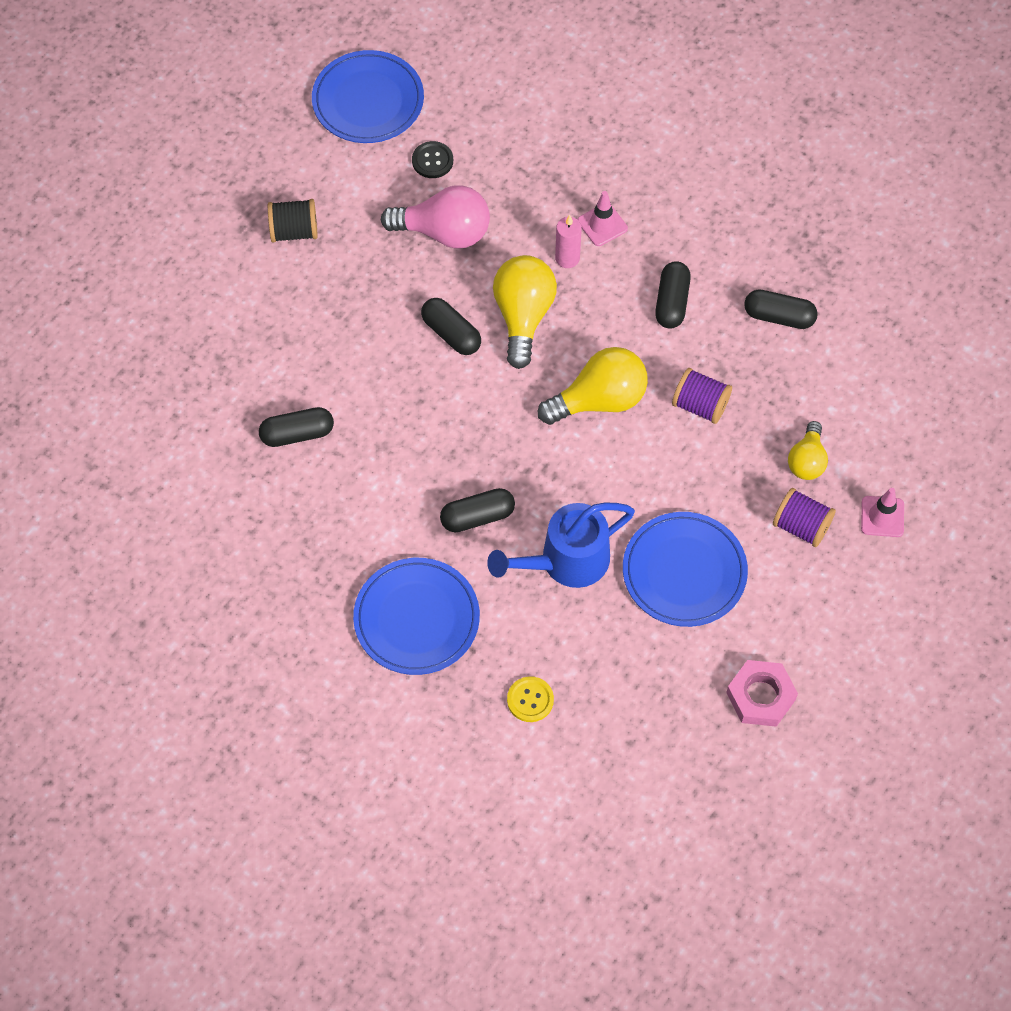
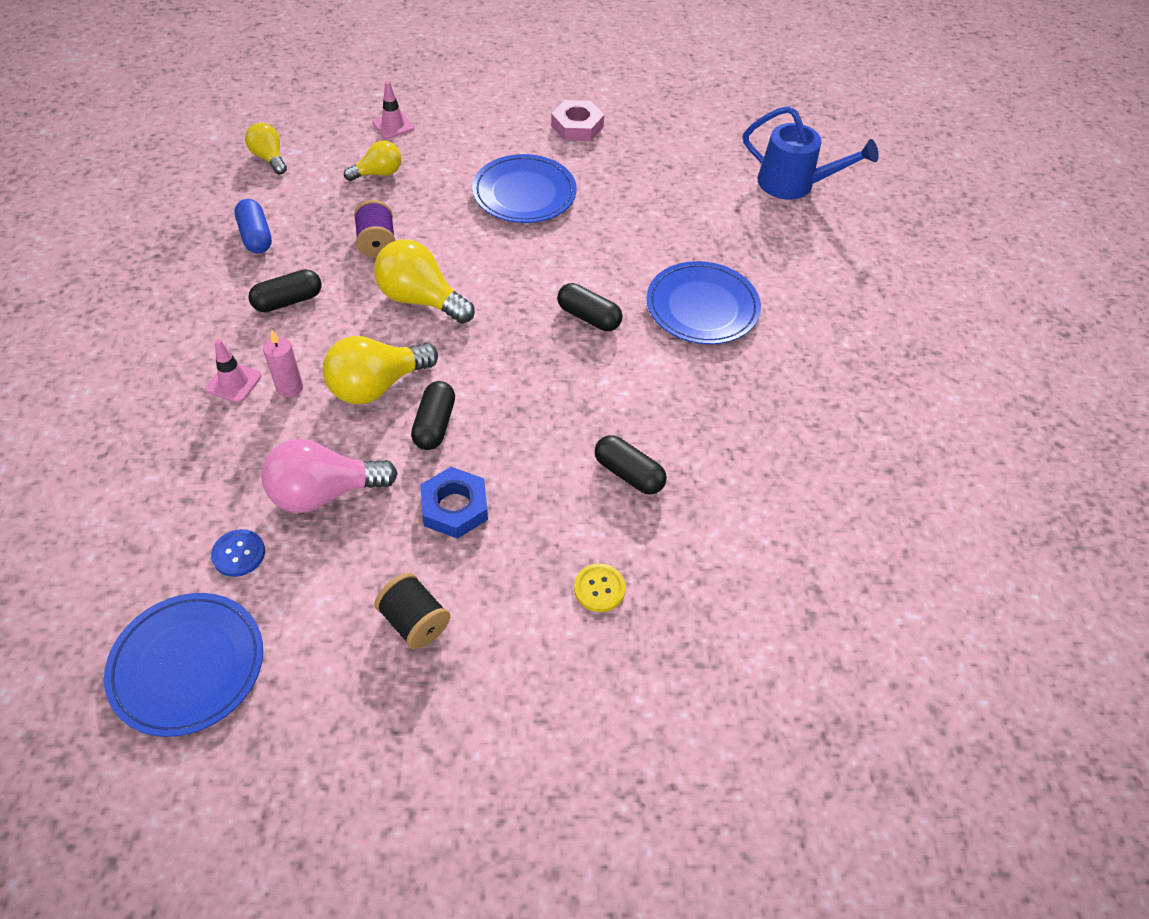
camera: 130 degrees left, 10 degrees down
(364, 303) = (454, 507): none -> blue nut
(432, 161) = (238, 554): black button -> blue button
(444, 232) = (324, 493): pink light bulb -> pink light bulb turned 75 degrees counterclockwise
(530, 700) = (694, 221): yellow button -> yellow button (599, 588)
(565, 562) = (576, 253): blue watering can -> blue watering can (794, 184)
(779, 317) = (256, 236): black capsule -> blue capsule
(801, 526) = (435, 156): purple spool -> none
(897, 380) = (269, 158): none -> yellow light bulb

